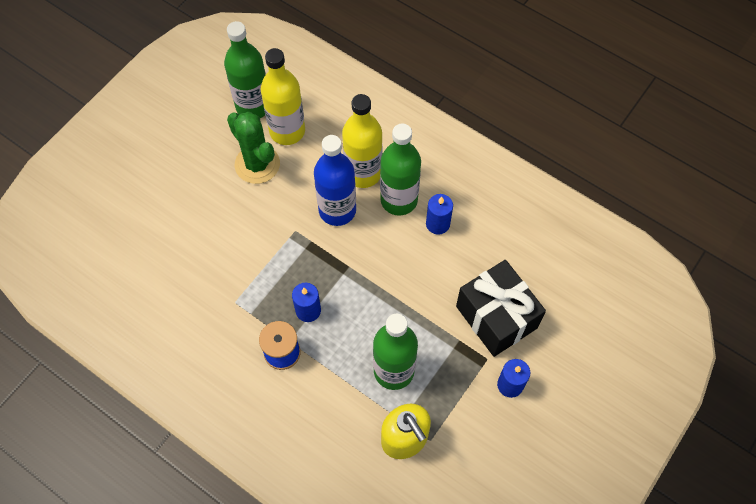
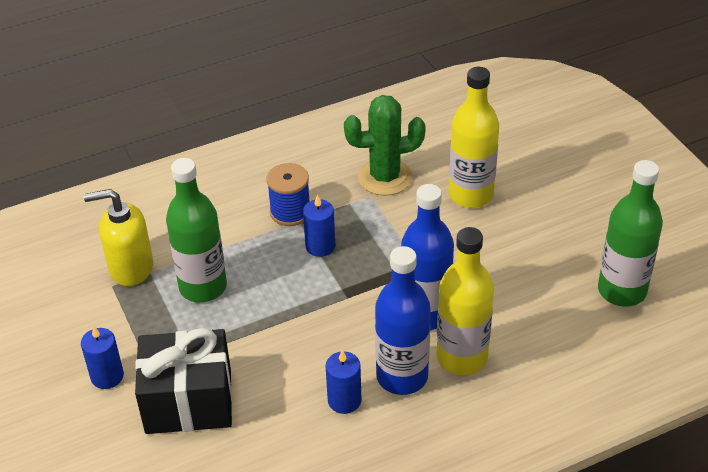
camera: 120 degrees right, 20 degrees down
(257, 164) = (532, 267): green cactus -> green cactus (385, 177)
(287, 131) = (566, 309): yellow bottle -> yellow bottle (470, 195)
(399, 200) = (402, 376): green bottle -> blue bottle

